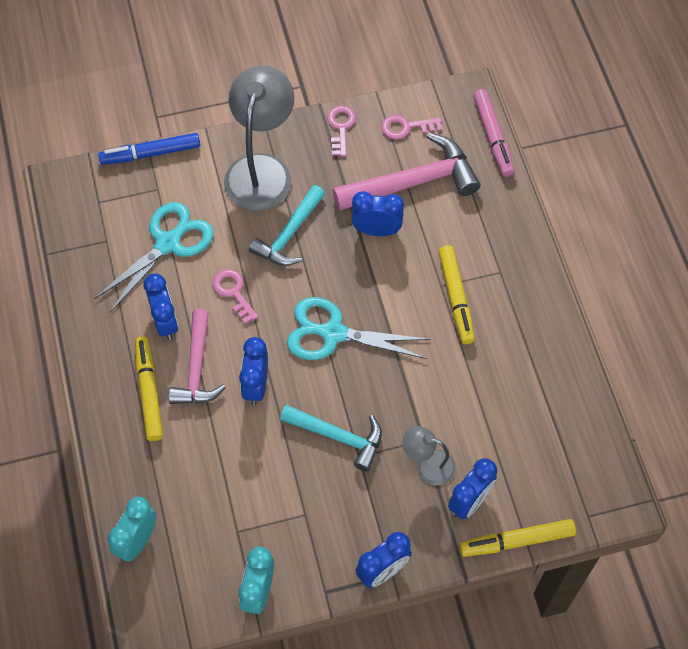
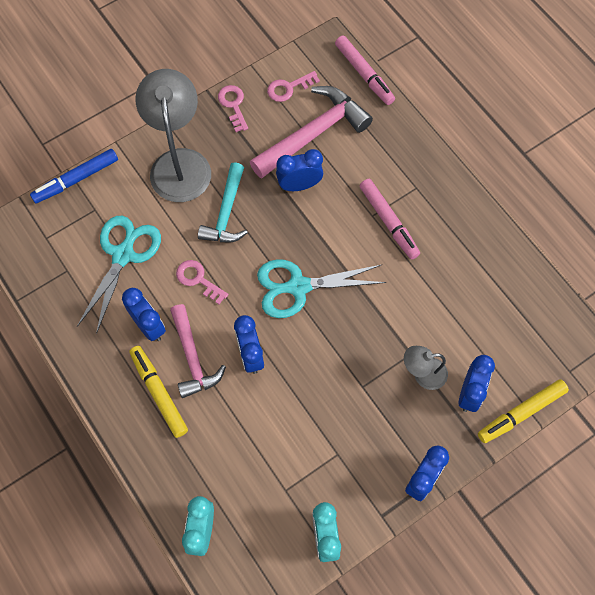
camera: 20 degrees left, 5 degrees up
(338, 437) = (338, 376): turquoise hammer -> none
(456, 298) = (388, 222): yellow marker -> pink marker

